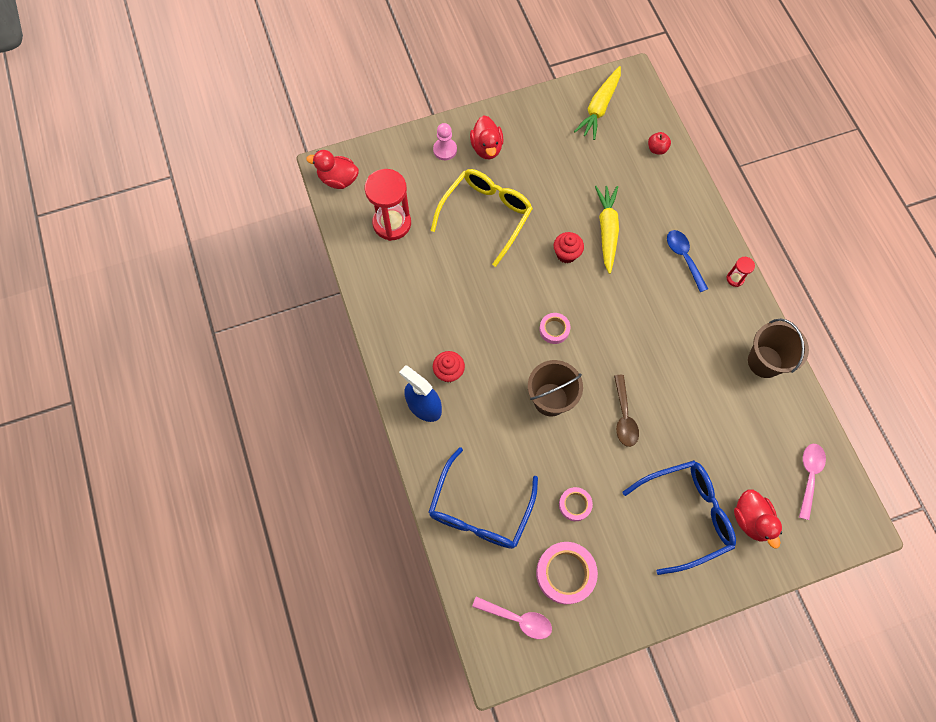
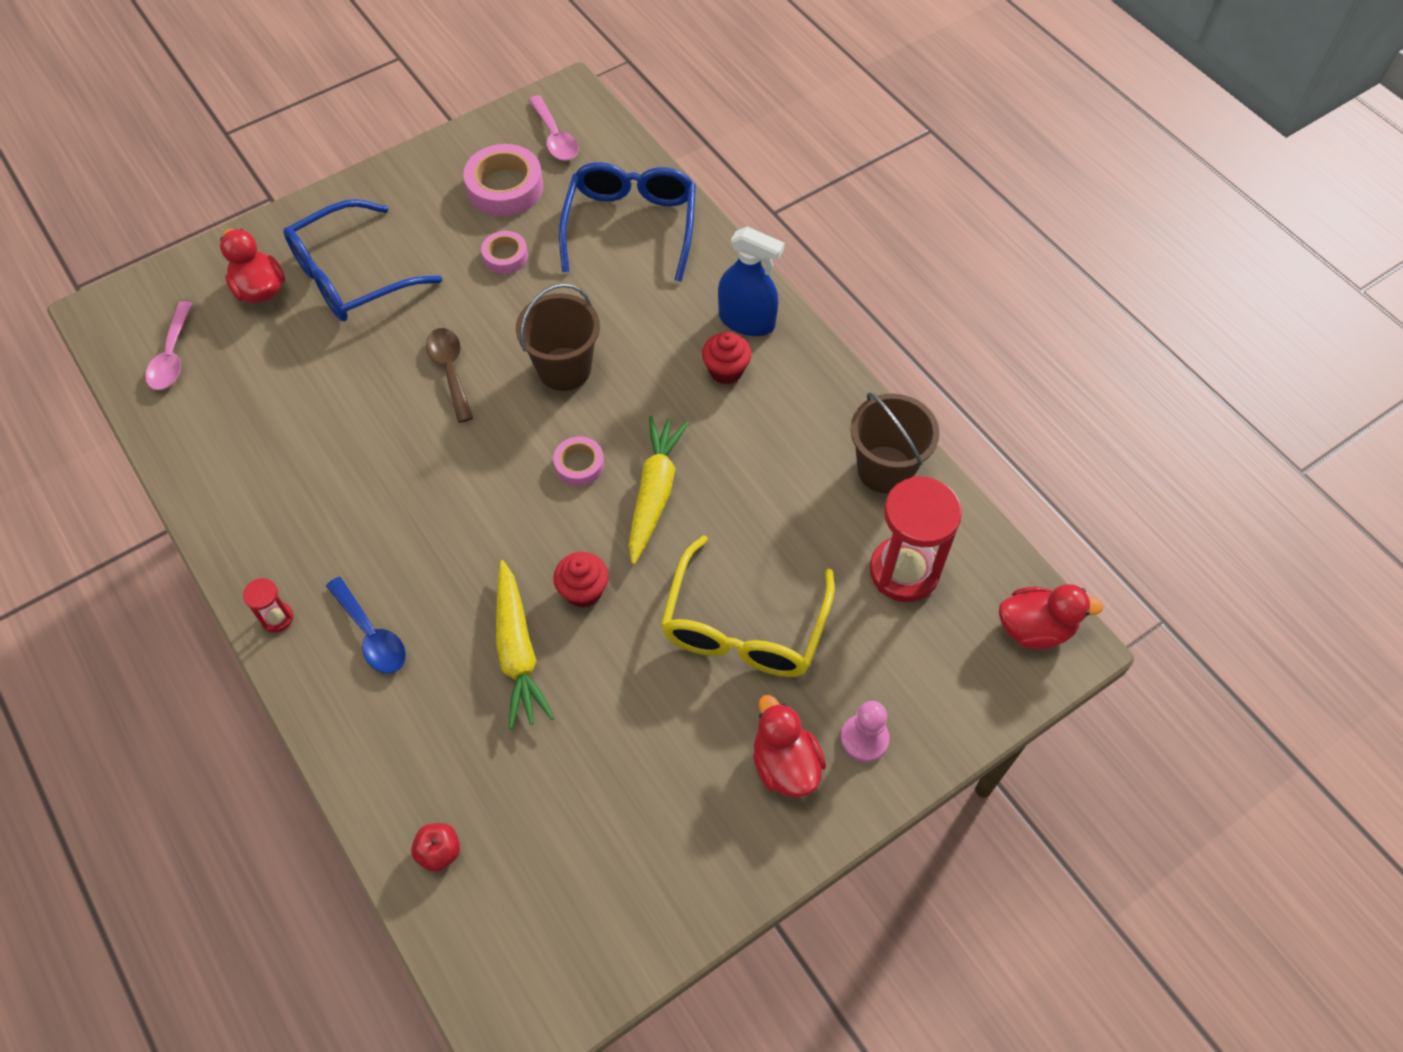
camera: 165 degrees right, 10 degrees down
(518, 618) = (555, 137): pink spoon -> pink spoon turned 120 degrees counterclockwise
(599, 107) = (575, 924): yellow carrot -> yellow carrot (654, 493)
(764, 361) = (230, 494): brown bucket -> brown bucket (885, 469)

